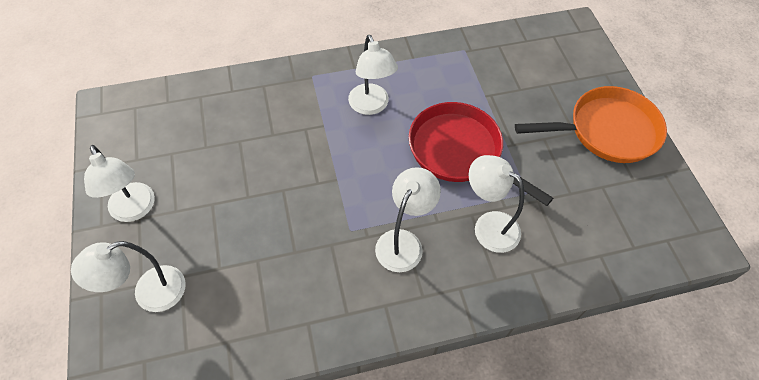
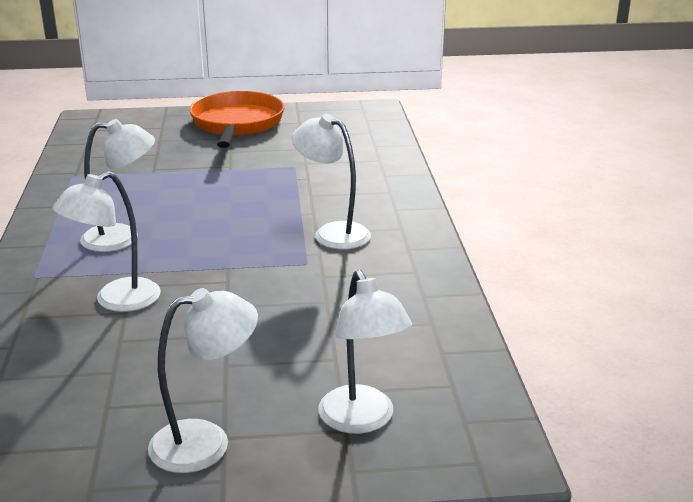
camera: 80 degrees left, 30 degrees down
(460, 152) = (225, 192): red pan -> none
(488, 226) = (327, 188): white lamp -> white lamp (116, 301)

